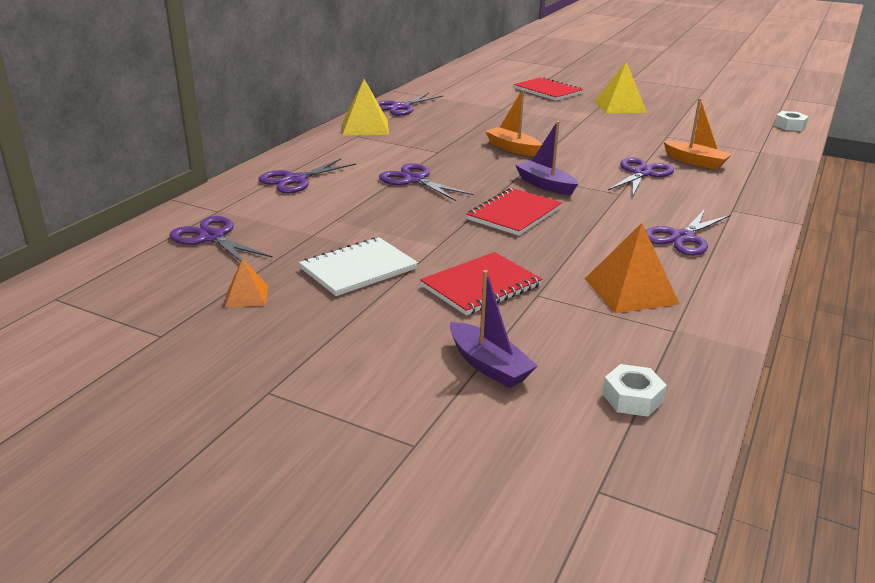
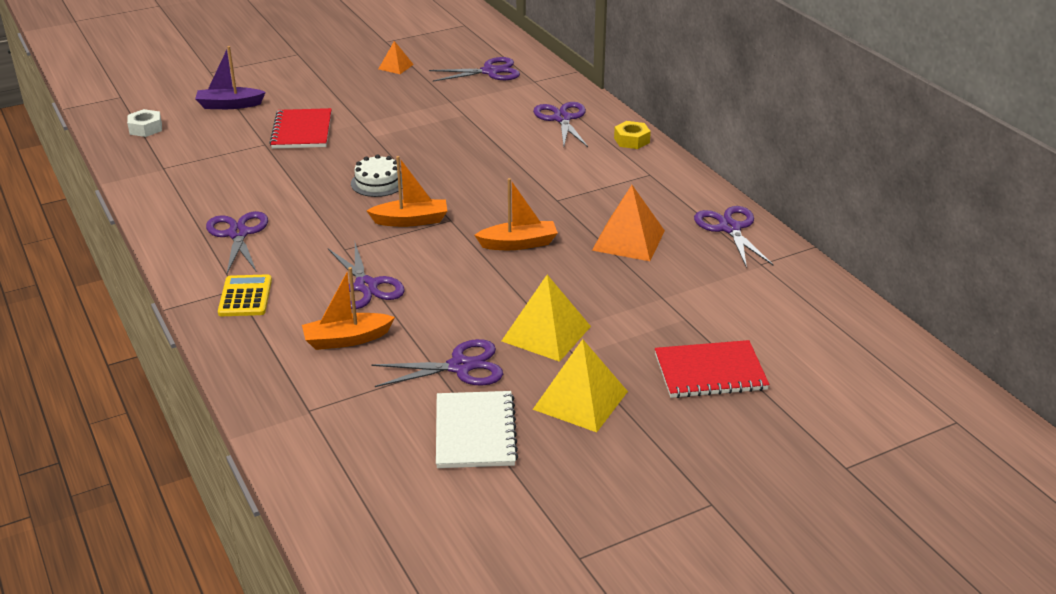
camera: 125 degrees right, 5 degrees up
(307, 150) = (631, 140): none -> yellow nut
(358, 269) = (380, 102): white notebook -> white notebook (475, 432)
(365, 127) = (673, 186): yellow pyramid -> yellow pyramid (546, 333)
(414, 180) = (500, 166): purple scissors -> purple scissors (460, 367)
(514, 214) = (378, 182): red notebook -> white cake
(545, 185) = (411, 220): purple boat -> orange boat
(630, 291) = (217, 175): orange pyramid -> orange pyramid (628, 240)
(731, 203) = (245, 296): none -> yellow calculator
(790, 126) = (340, 515): white nut -> none

